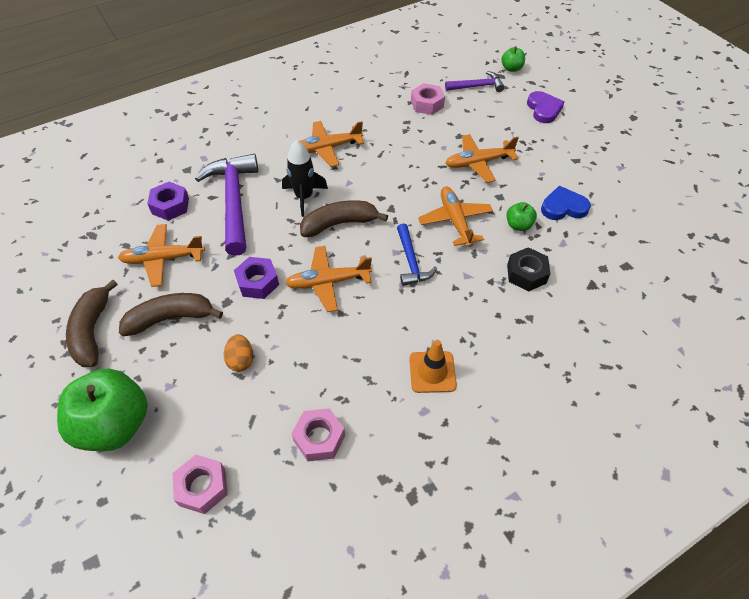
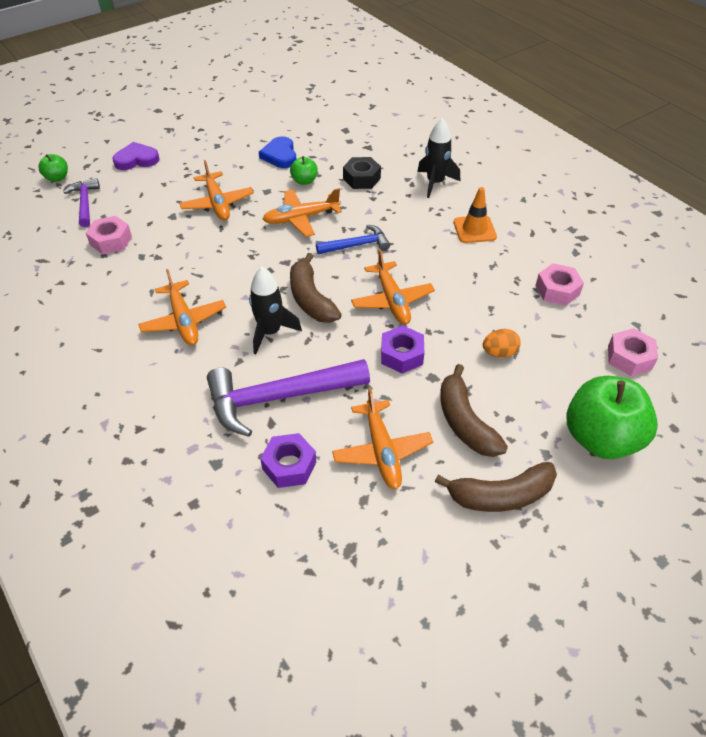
camera: 95 degrees left, 5 degrees down
(523, 345) = (435, 183): none -> black rocket

